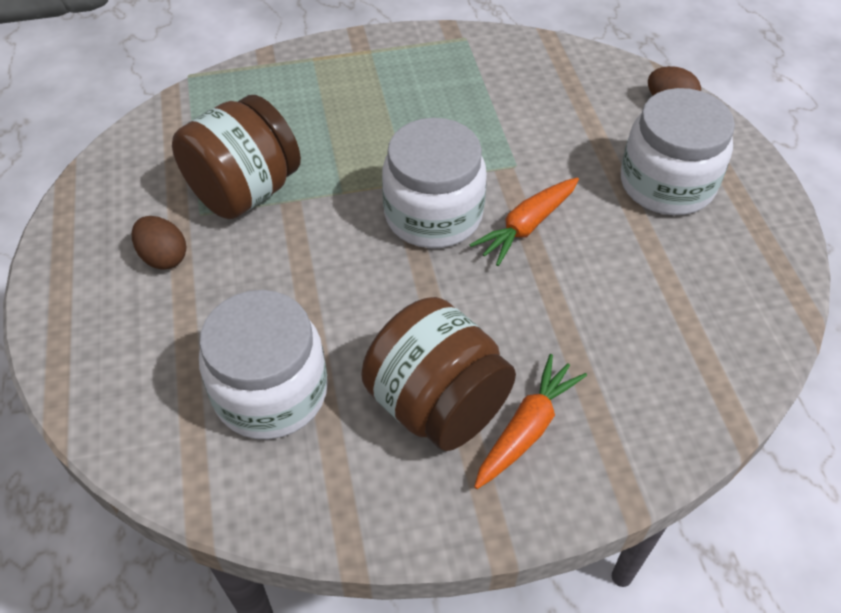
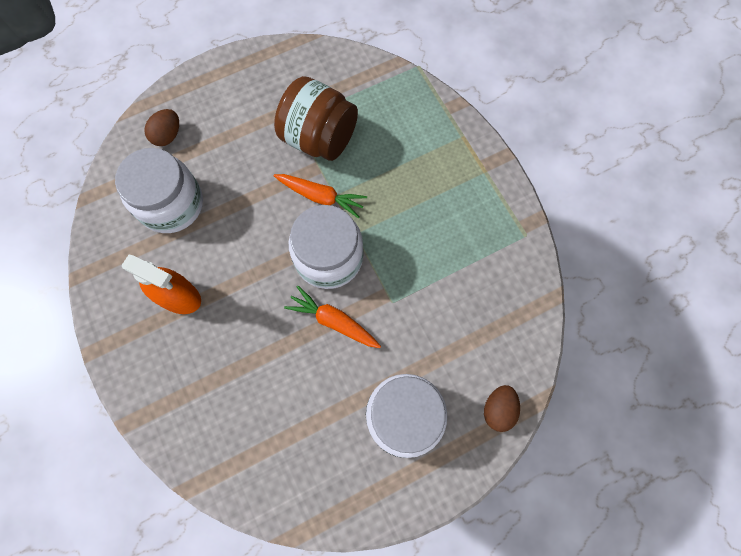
camera: 75 degrees right, 20 degrees up
(164, 257) = (255, 114): brown egg -> brown egg (168, 135)
(437, 404) = (178, 296): brown jar -> orange spray bottle
(526, 429) = (170, 351): orange carrot -> orange carrot (321, 197)

